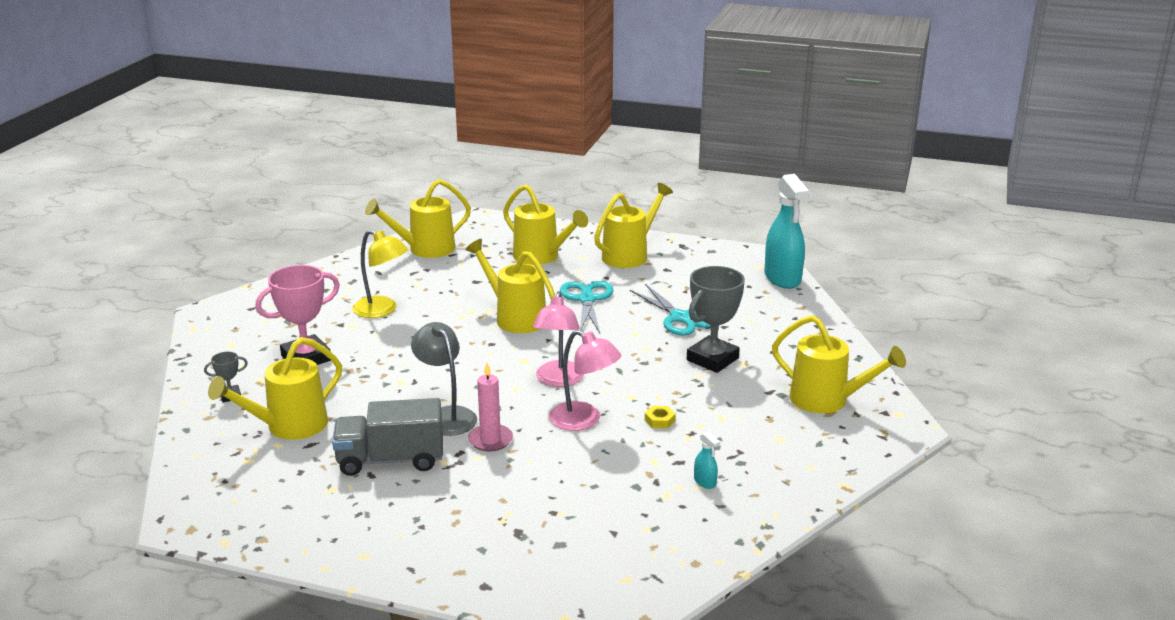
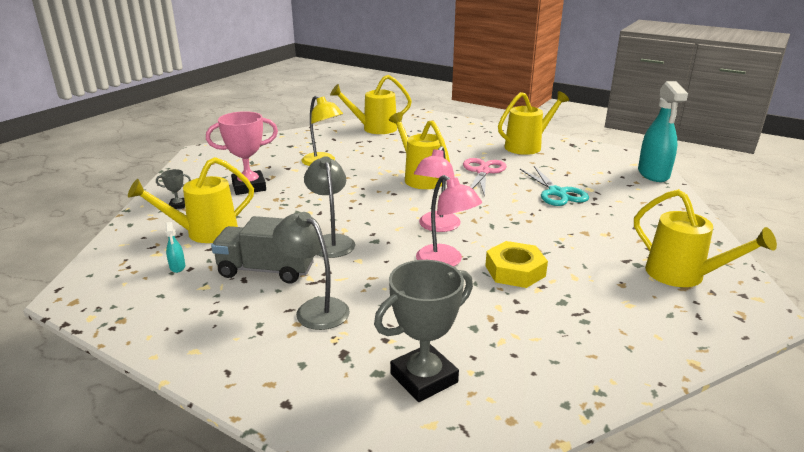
camera: 15 degrees right, 0 degrees up
(467, 493) = (315, 309): none -> grey lamp
(490, 440) = (358, 266): pink candle -> none
(541, 257) = (458, 141): yellow watering can -> none
(587, 299) = (483, 172): turquoise scissors -> pink scissors
(659, 420) = (515, 271): yellow nut -> yellow nut, size x2.13
(705, 482) = (543, 334): turquoise spray bottle -> turquoise spray bottle (177, 267)
(712, 359) = (577, 227): grey trophy -> grey trophy (424, 378)

